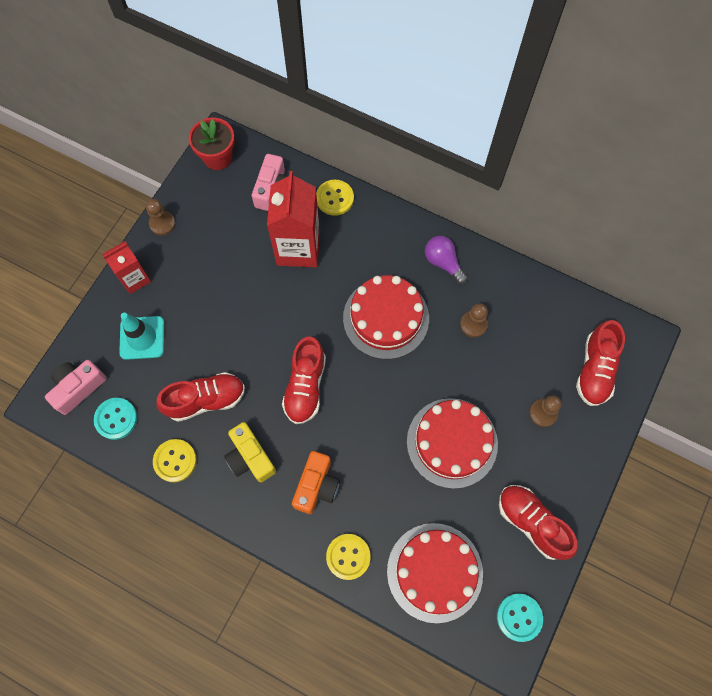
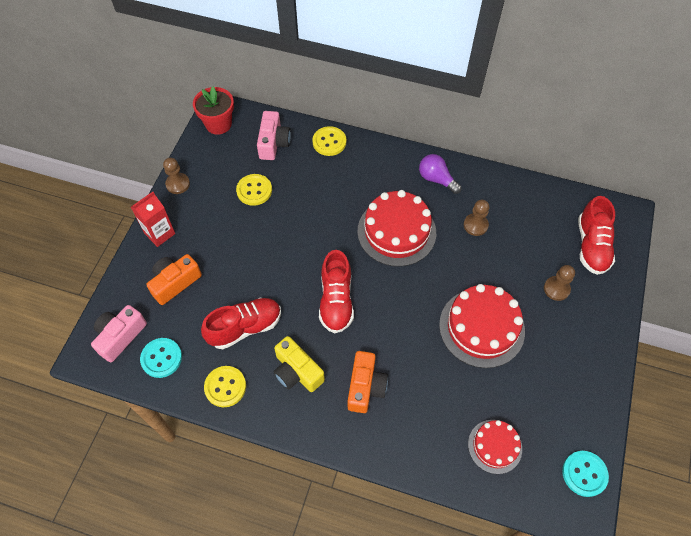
camera: 10 degrees left, 10 degrees down
(142, 338) = (175, 282): turquoise traffic cone -> orange camera
(298, 248) = (305, 186): red carton -> none
(348, 556) = (409, 446): yellow button -> yellow button (254, 190)
(434, 572) = (494, 446): red cake -> red cake, size x0.58
(531, 523) = (572, 386): red shoe -> none

